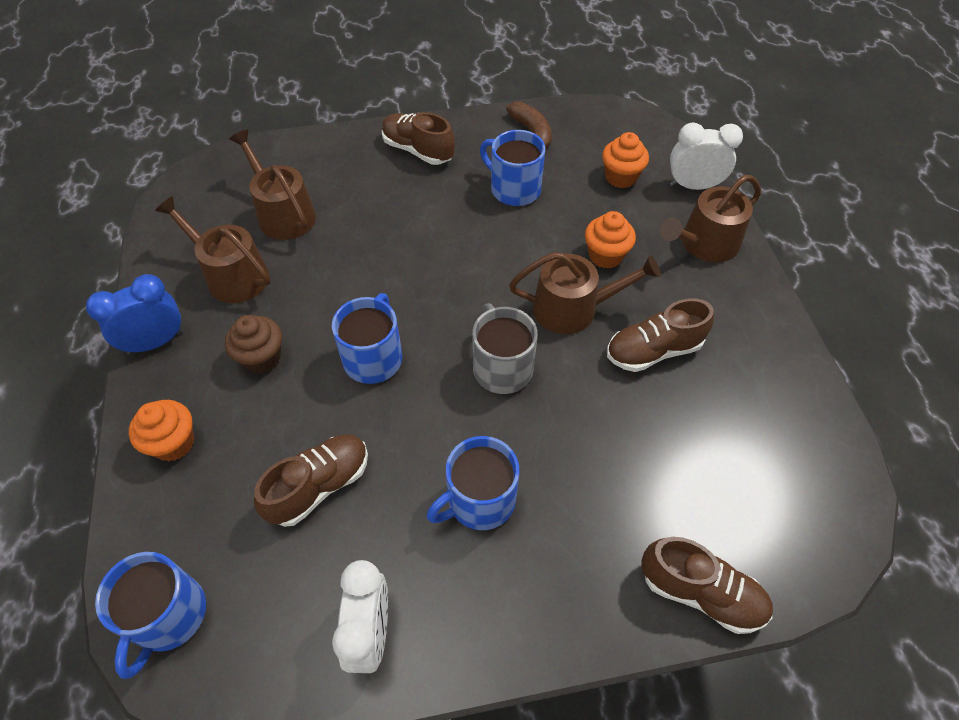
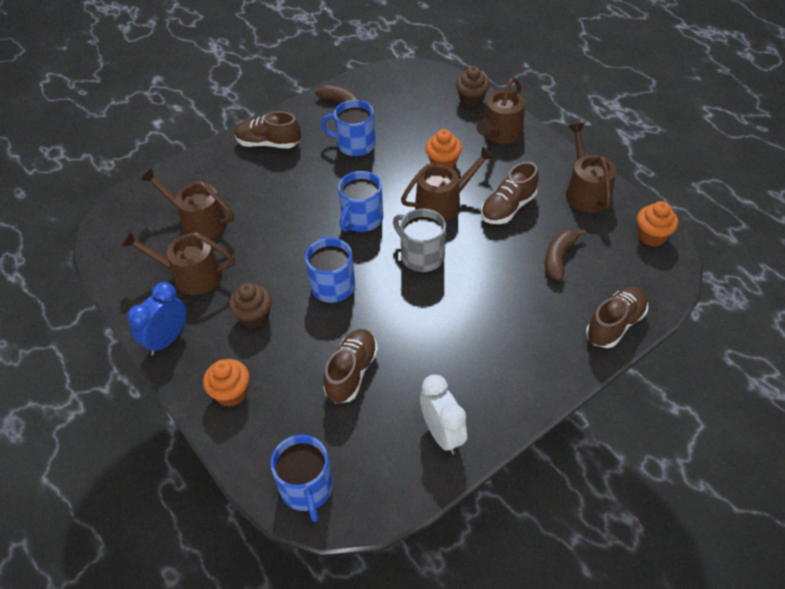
camera: 25 degrees left, 5 degrees down
(479, 500) = (458, 335): blue mug -> blue mug (361, 219)
(620, 177) = (421, 111): orange cupcake -> orange cupcake (651, 236)
(679, 453) = (559, 258): none -> brown banana
(693, 186) = (471, 100): white clock -> brown cupcake
(700, 592) = (614, 325): brown shoe -> brown shoe turned 45 degrees counterclockwise
(775, 373) = (586, 191): none -> brown watering can

